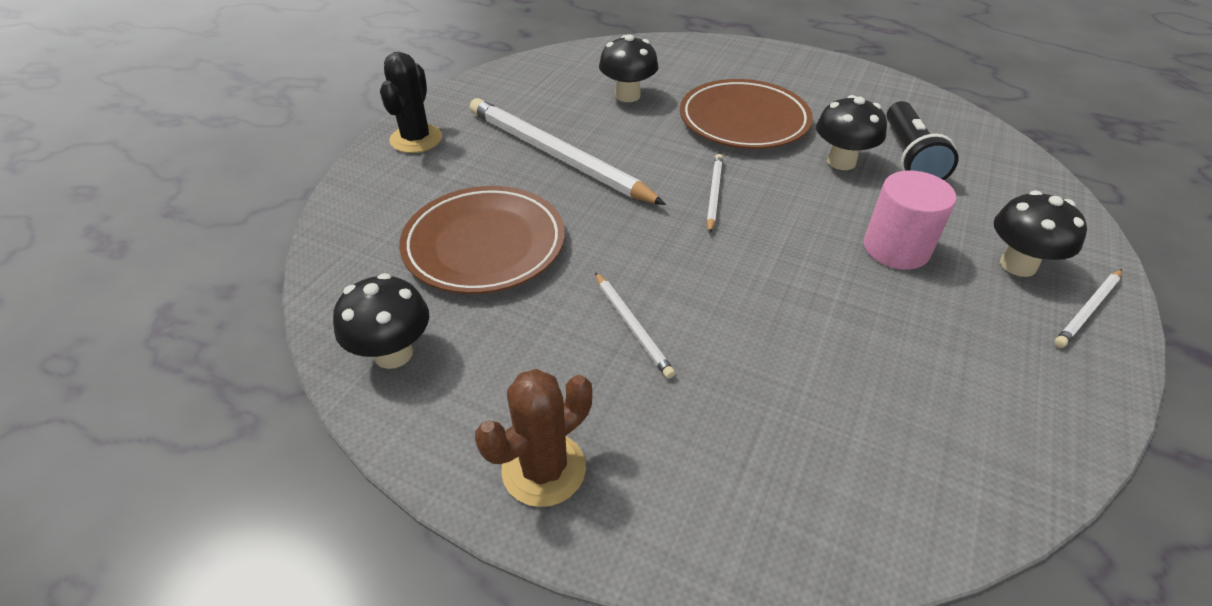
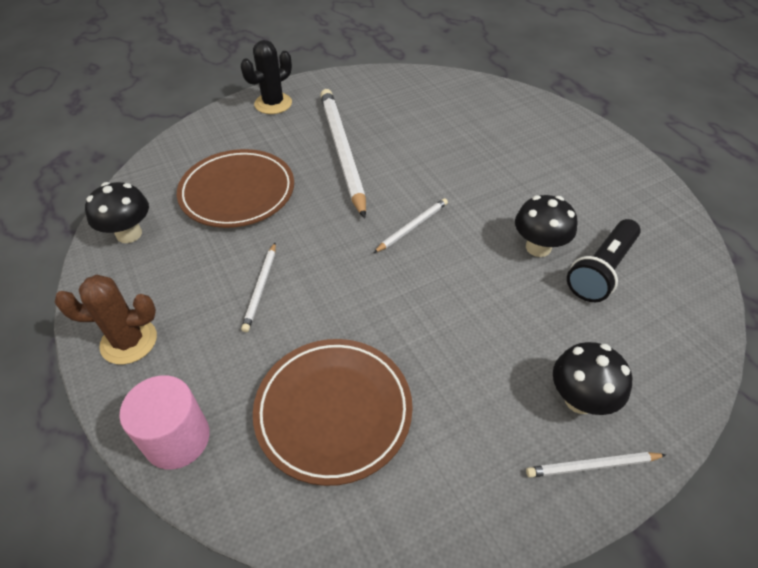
camera: 35 degrees right, 5 degrees up
(627, 96) = (438, 126): black mushroom -> none
(743, 120) = (501, 181): brown plate -> brown plate (333, 411)
(896, 248) = (496, 333): pink cylinder -> pink cylinder (177, 439)

